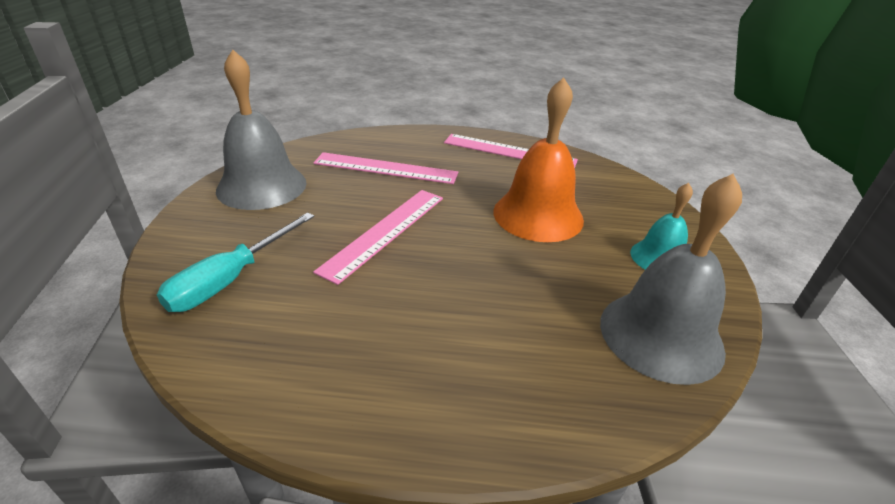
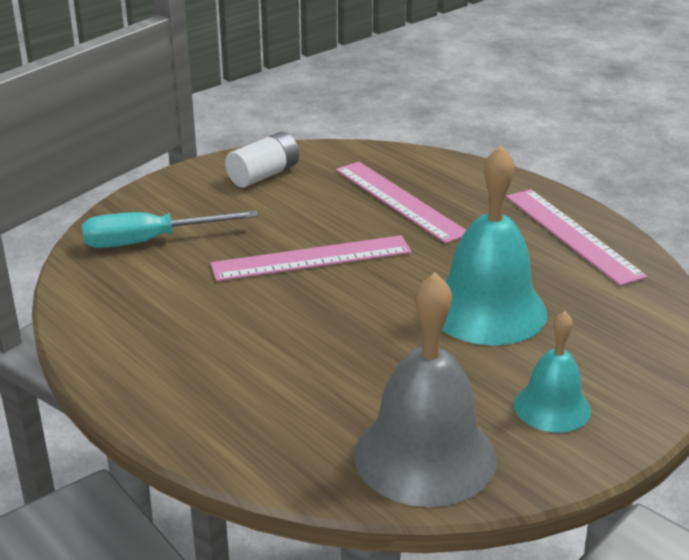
camera: 45 degrees right, 5 degrees down
(262, 186) = (263, 175): grey bell -> white battery
(538, 215) = (487, 310): orange bell -> turquoise bell

